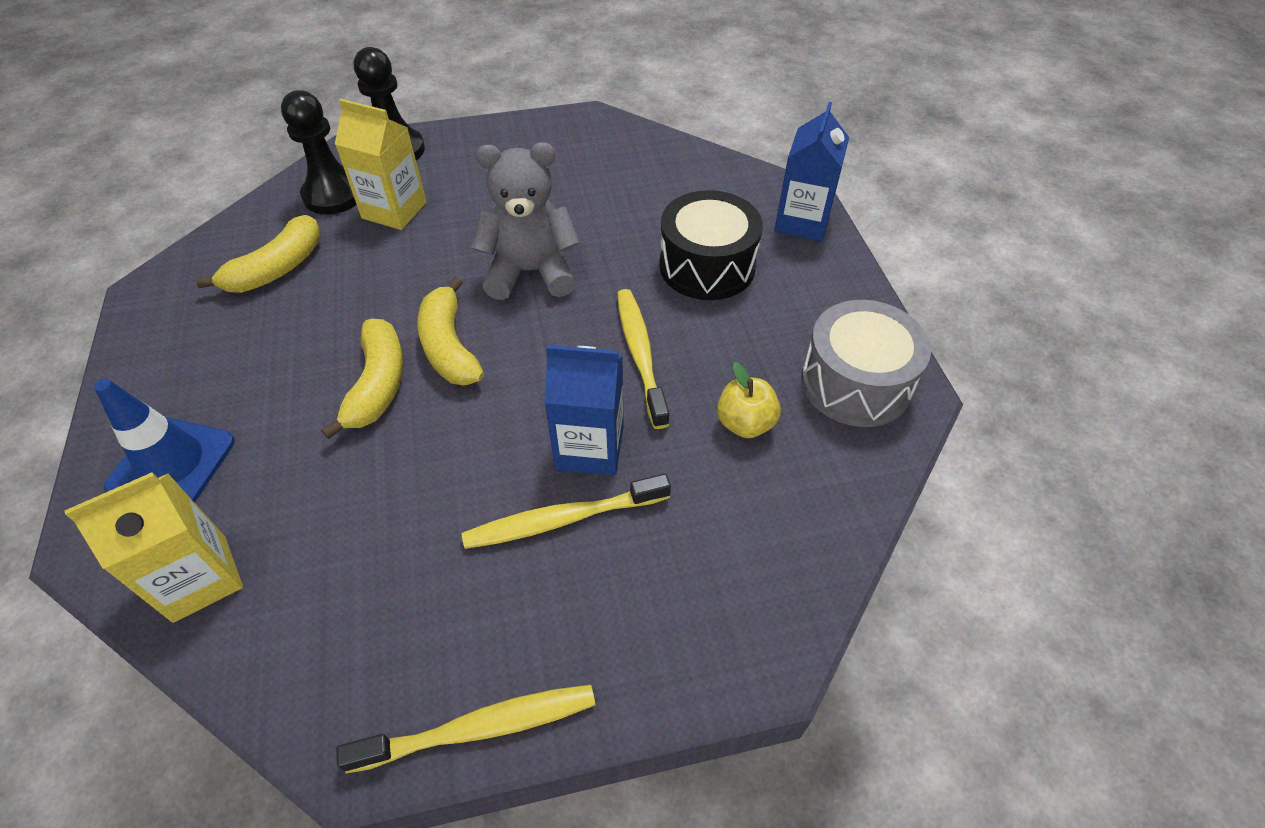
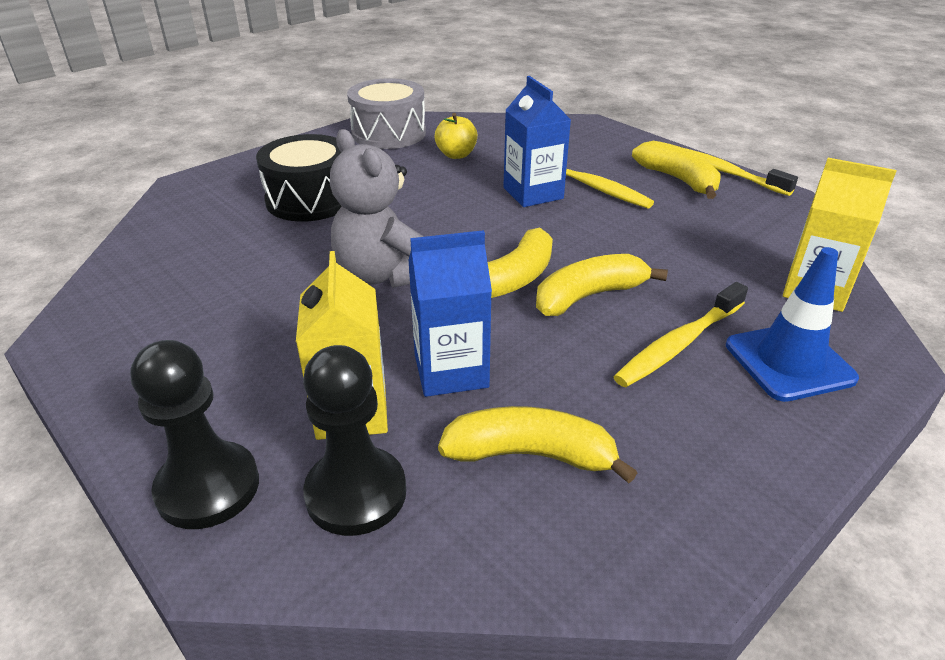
camera: 120 degrees left, 15 degrees down
(502, 640) = (678, 180): none -> yellow banana
(640, 354) = (434, 199): yellow toothbrush -> yellow toothbrush (679, 344)
(802, 222) = (223, 176): blue carton -> blue carton (451, 371)

